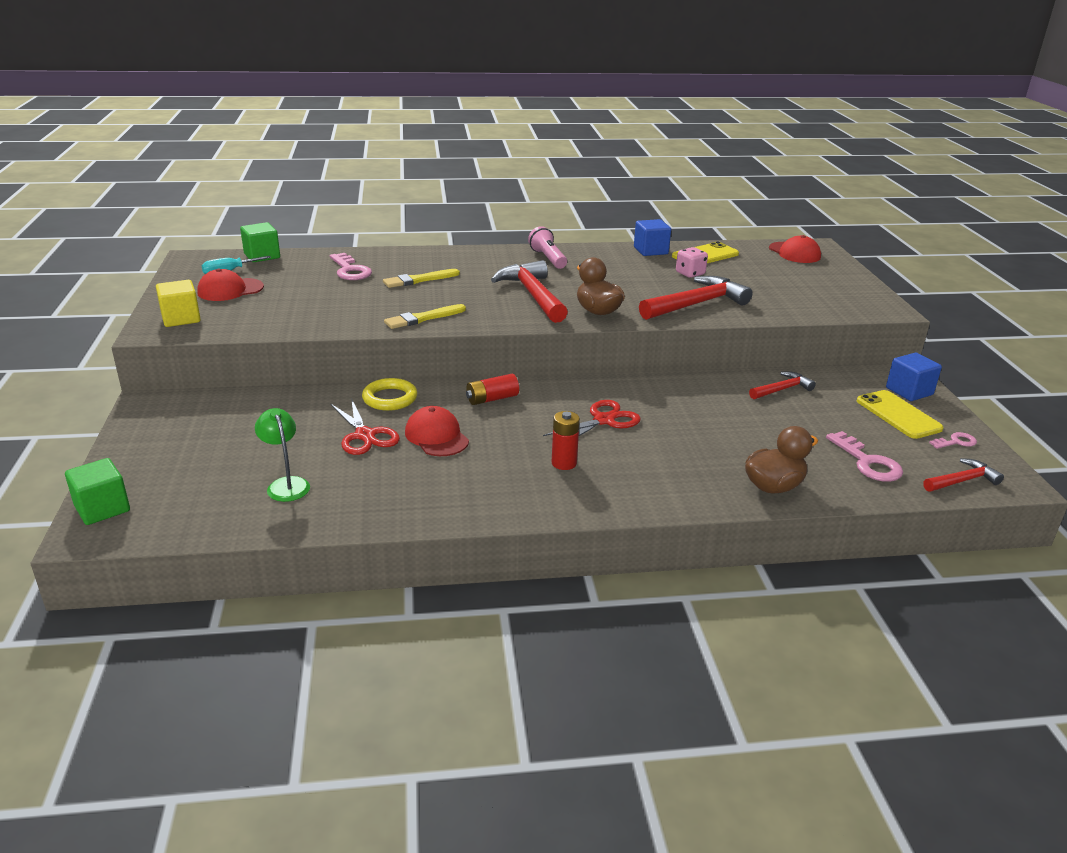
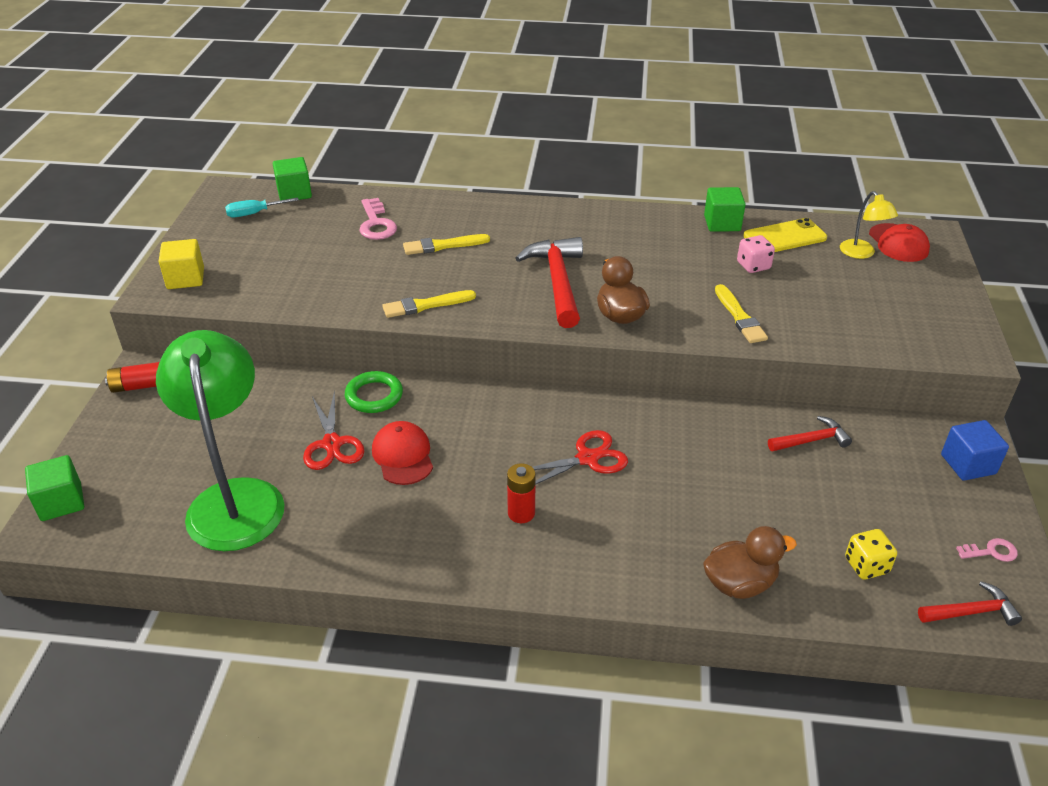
camera: 15 degrees right, 10 degrees up
(230, 290) = (246, 241): red cap -> none
(286, 484) = (235, 498): green lamp -> green lamp, size x2.26
(390, 398) = (374, 396): yellow ring -> green ring
(492, 399) = (479, 411): red battery -> red battery (138, 386)
(548, 258) = (597, 225): pink flashlight -> none
(650, 251) = (722, 223): blue cube -> green cube
(696, 304) = (739, 317): red hammer -> yellow brush
(770, 260) = (861, 253): none -> yellow lamp
(867, 462) = (866, 566): pink key -> yellow dice
(898, 415) = (937, 499): yellow phone -> none

